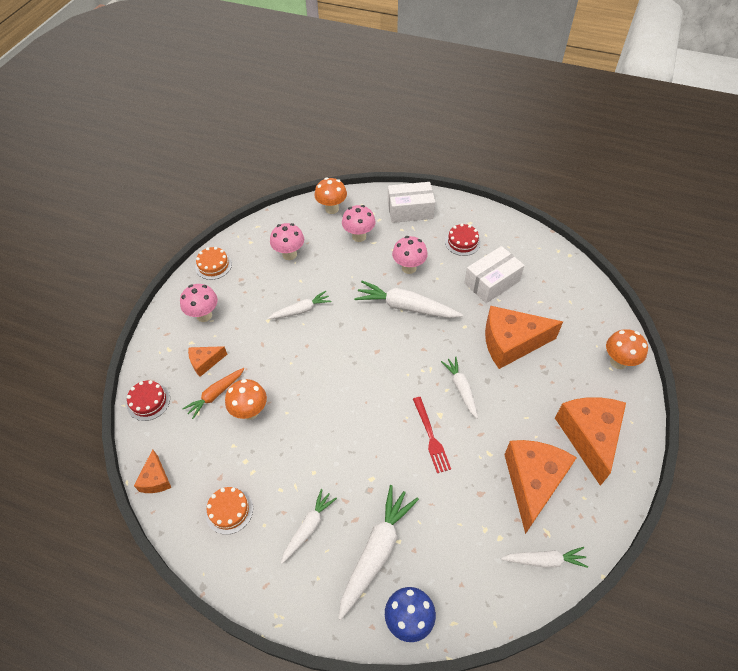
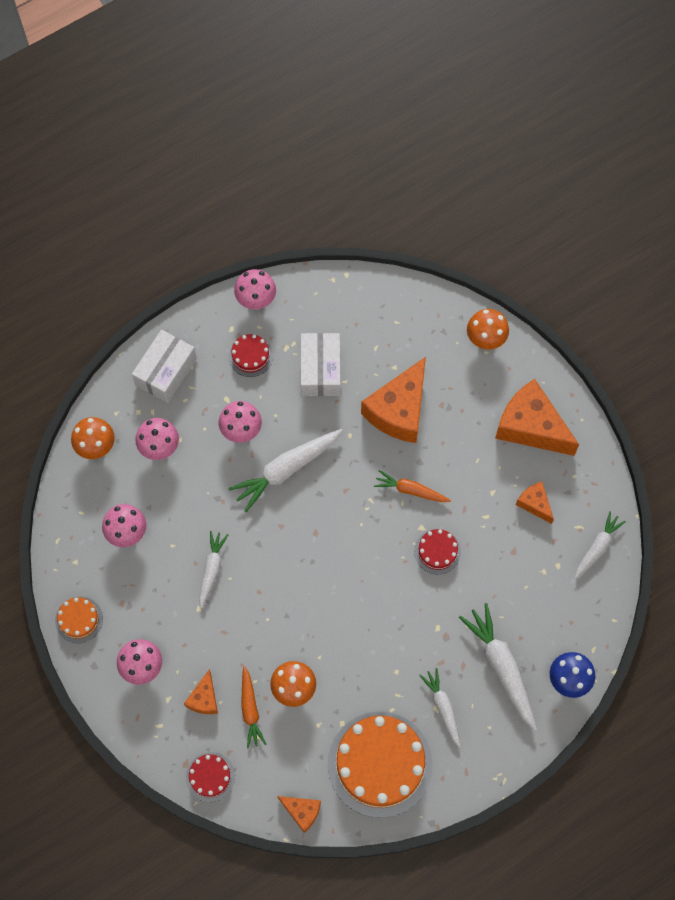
camera: 55 degrees left, 15 degrees up
(229, 510) = (380, 764): orange cake -> orange cake, size x2.14
(431, 437) = (437, 551): red fork -> red cake
(461, 389) = (411, 490): white carrot -> orange carrot
(500, 223) = (256, 301): none -> pink mushroom
(533, 482) = (534, 504): orange cheese -> orange cheese, size x0.49

